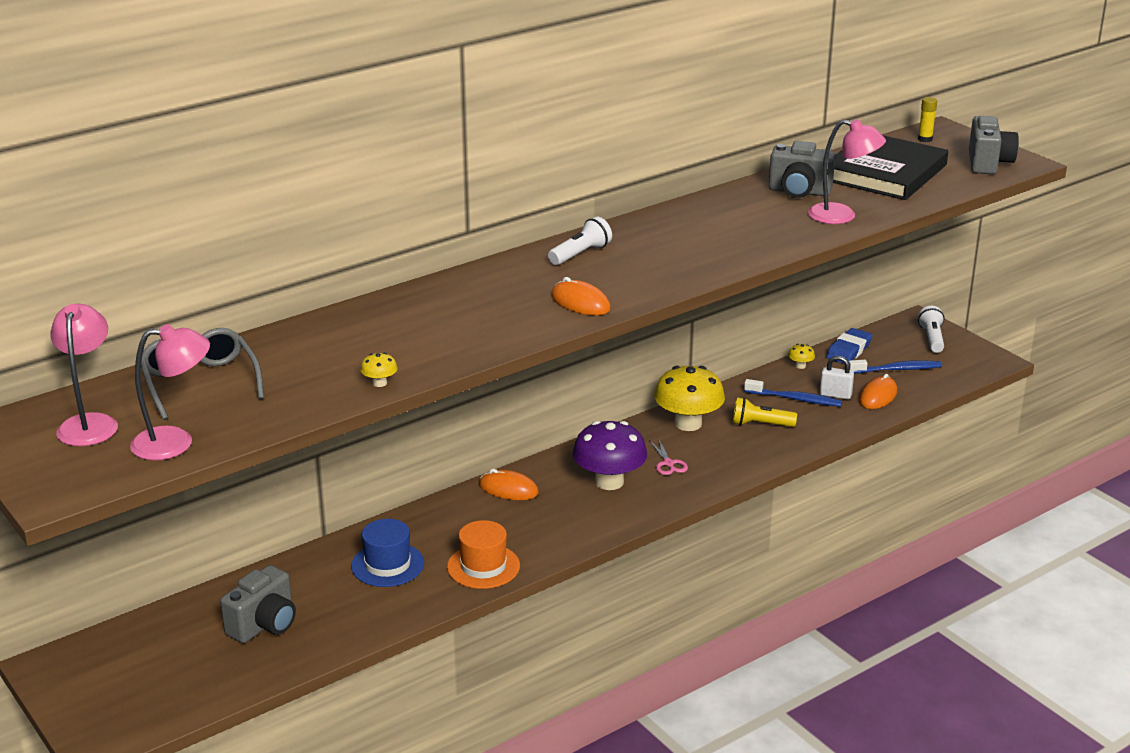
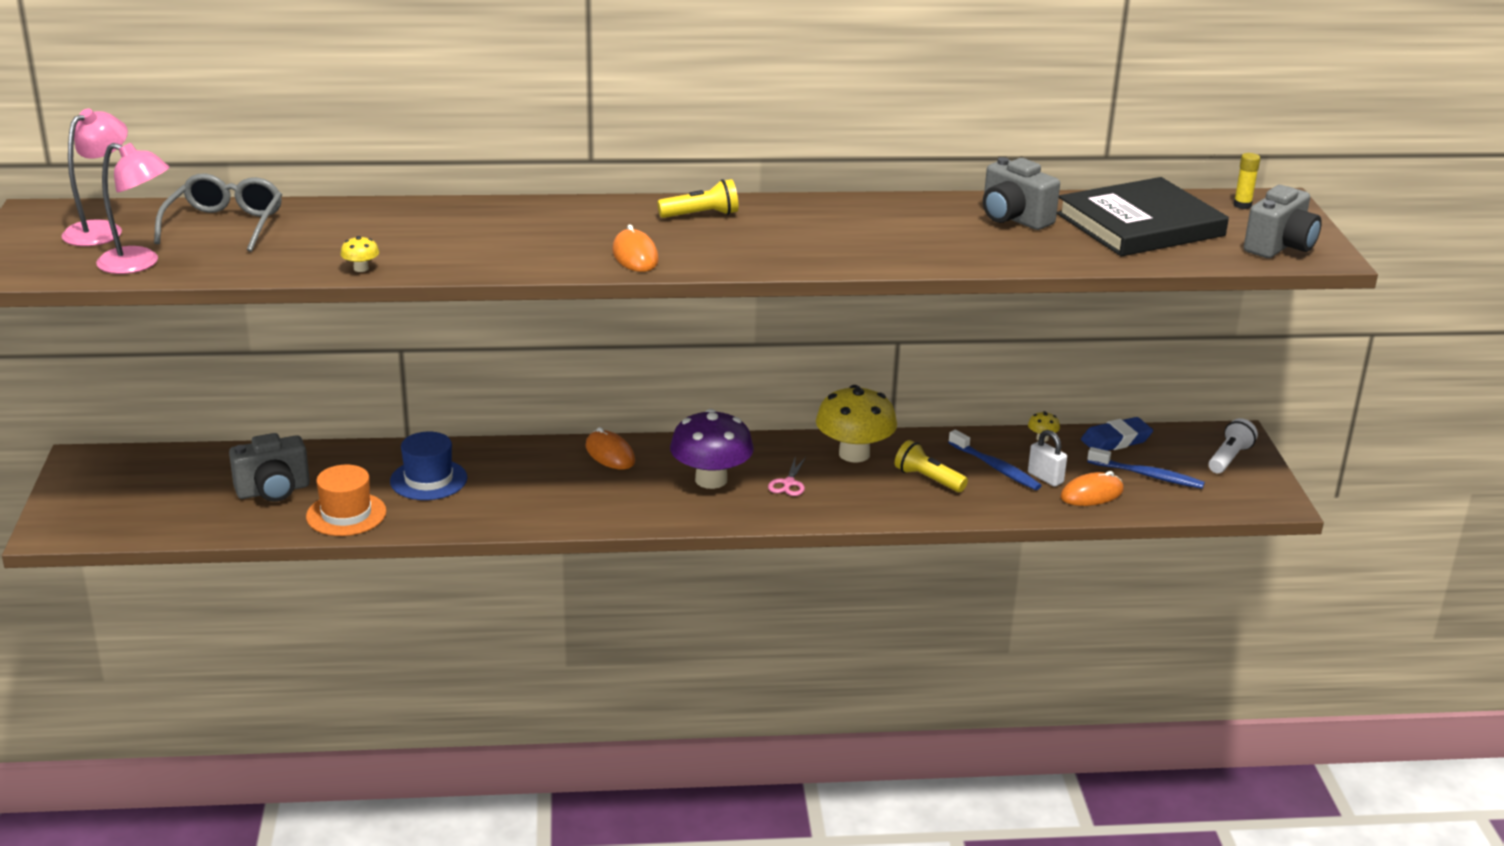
camera: 30 degrees right, 0 degrees up
(483, 566) = (507, 511): orange hat -> orange hat (346, 514)
(580, 254) = (701, 215): white flashlight -> yellow flashlight
(842, 216) = (1024, 253): pink lamp -> none

